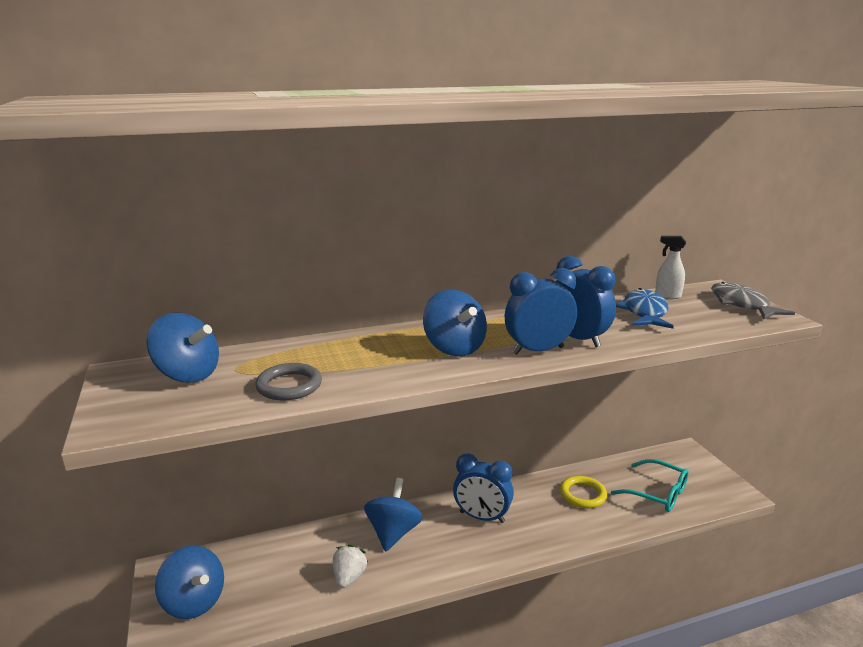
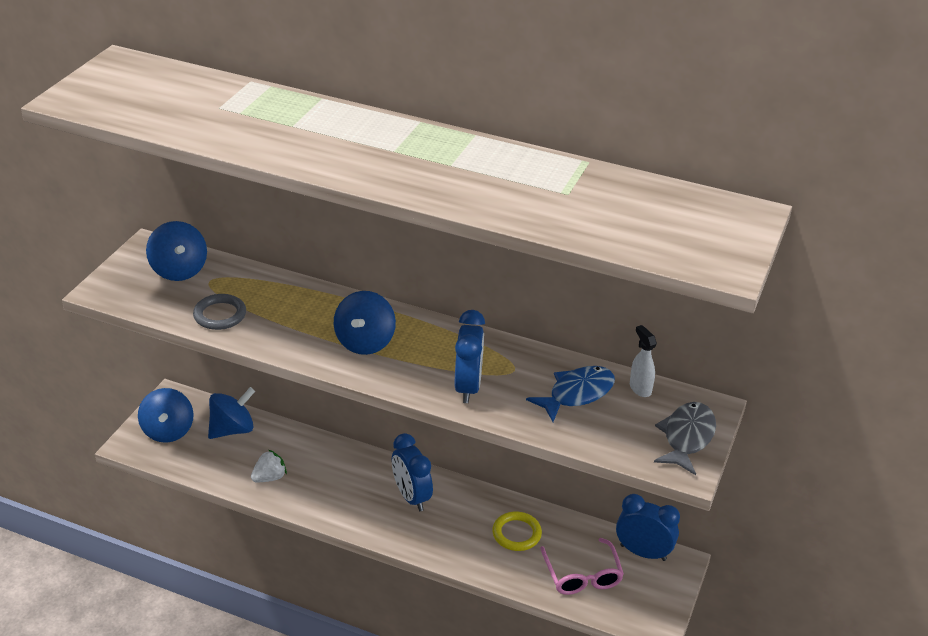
camera: 40 degrees right, 15 degrees up
(393, 533) = (334, 466): blue spinning top -> blue spinning top (232, 429)
(538, 350) = (417, 380): blue clock -> blue clock (643, 552)
(657, 493) = (582, 575): turquoise glasses -> pink glasses

